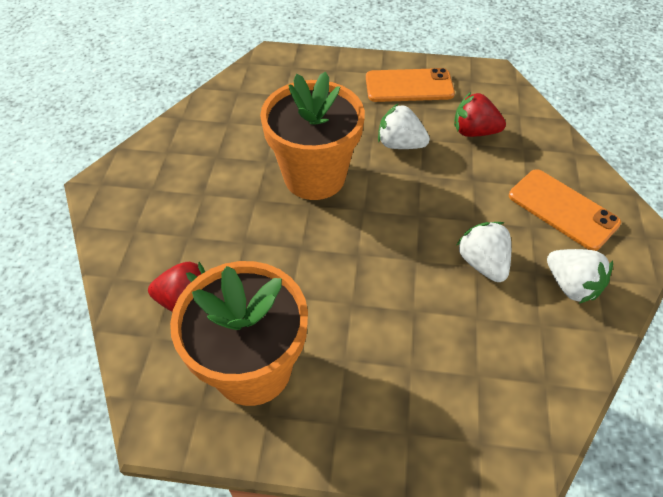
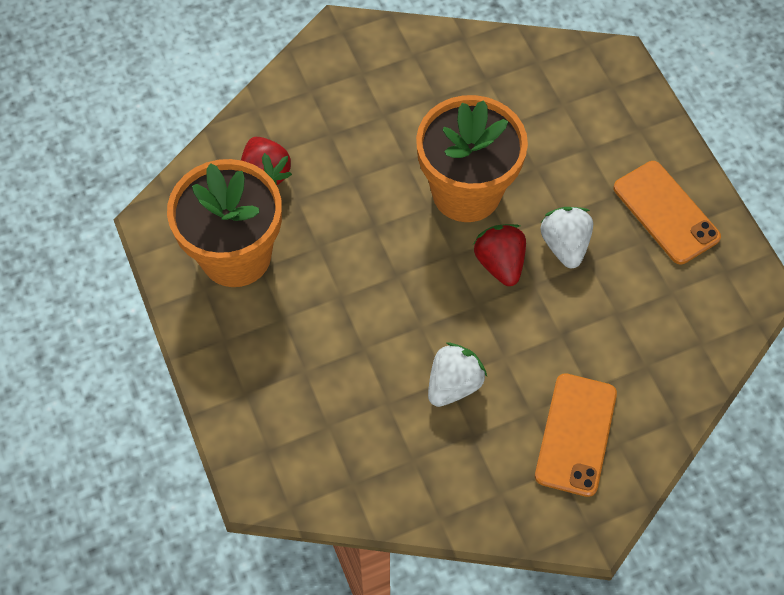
camera: 60 degrees right, 10 degrees up
(474, 132) = (636, 307): red strawberry -> red strawberry (500, 263)
(571, 285) = (476, 472): white strawberry -> none

